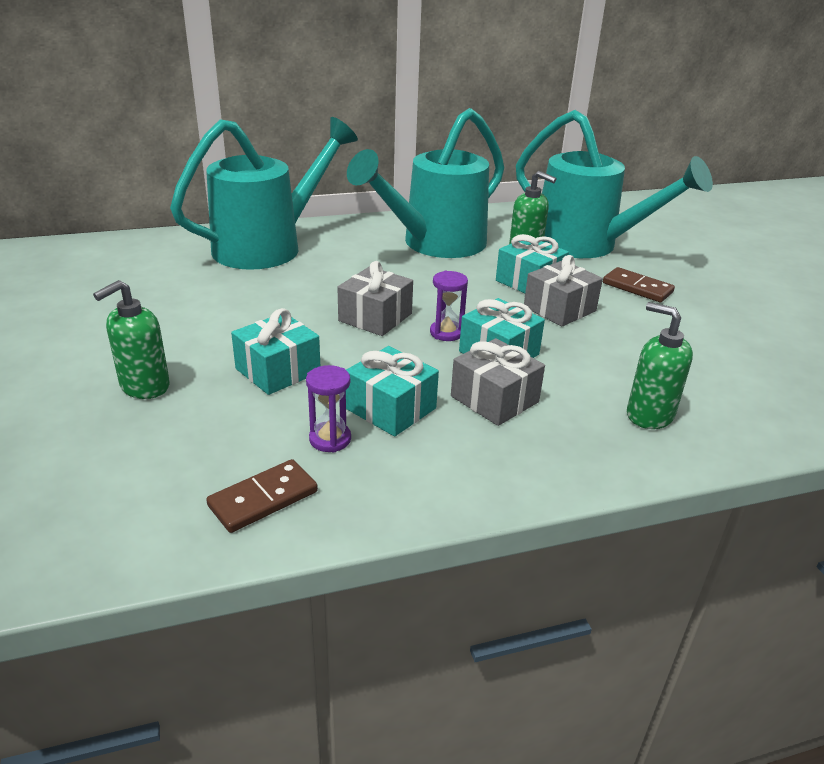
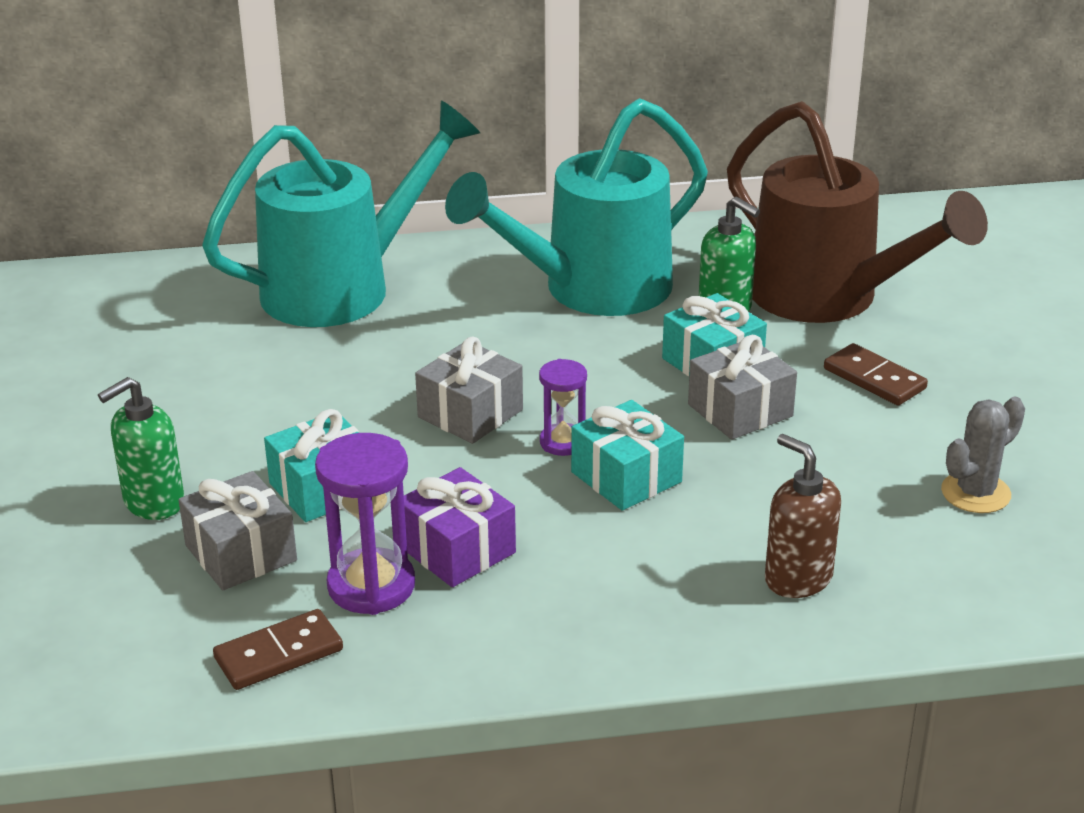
camera: 10 degrees right, 0 degrees up
(330, 439) = (371, 586): purple hourglass -> purple hourglass, size x1.68
(391, 408) = (457, 550): turquoise gift -> purple gift
(494, 399) = (597, 544): grey gift -> grey gift (241, 553)
(586, 245) = (827, 298): turquoise watering can -> brown watering can
(649, 415) = (797, 578): green soap dispenser -> brown soap dispenser
(739, 352) = (975, 493): none -> grey cactus

